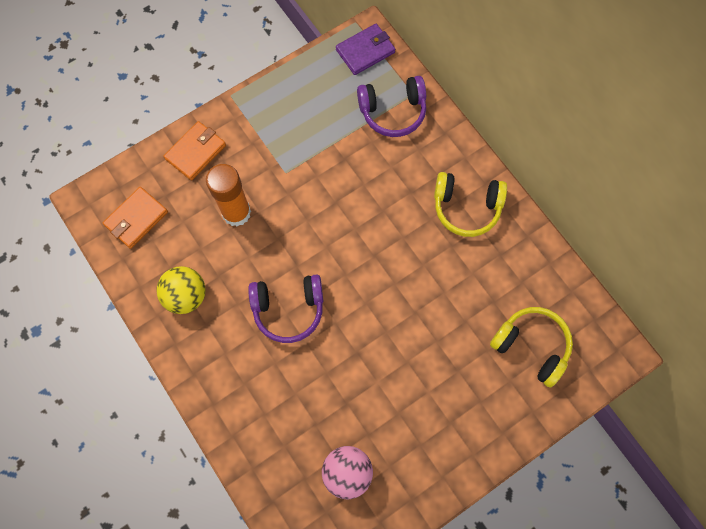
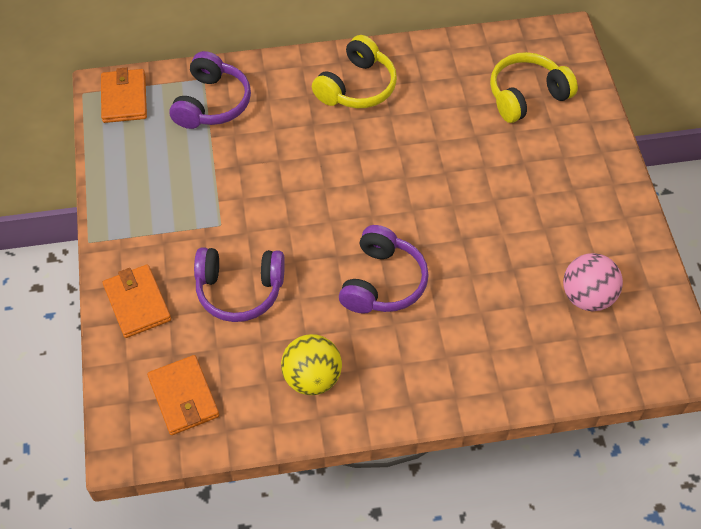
camera: 65 degrees left, 15 degrees down
(236, 213) = (239, 290): orange glue stick -> purple headphones
(365, 51) = (124, 98): purple wallet -> orange wallet

